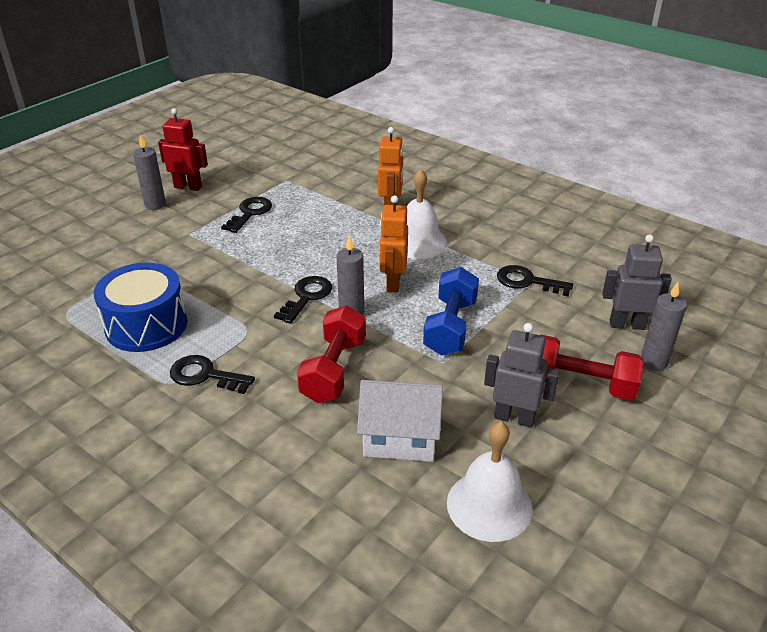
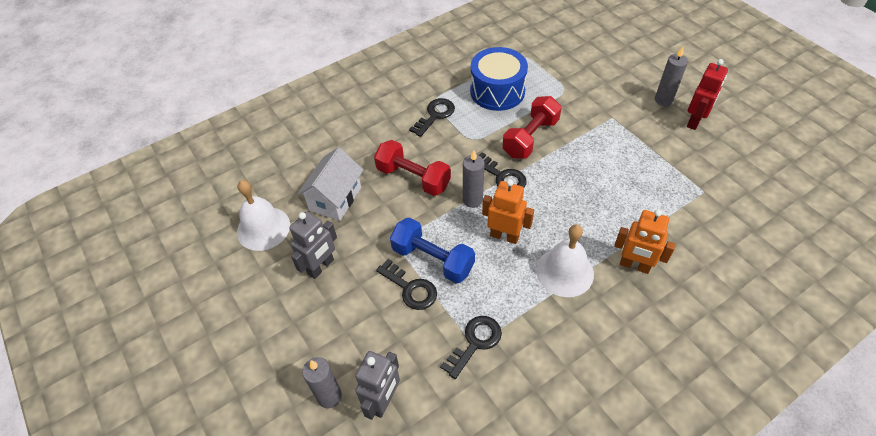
camera: 110 degrees right, 15 degrees up
(250, 213) = (640, 157): black key -> black key (410, 288)
(580, 384) = (332, 325): red dumbbell -> red dumbbell (530, 138)

